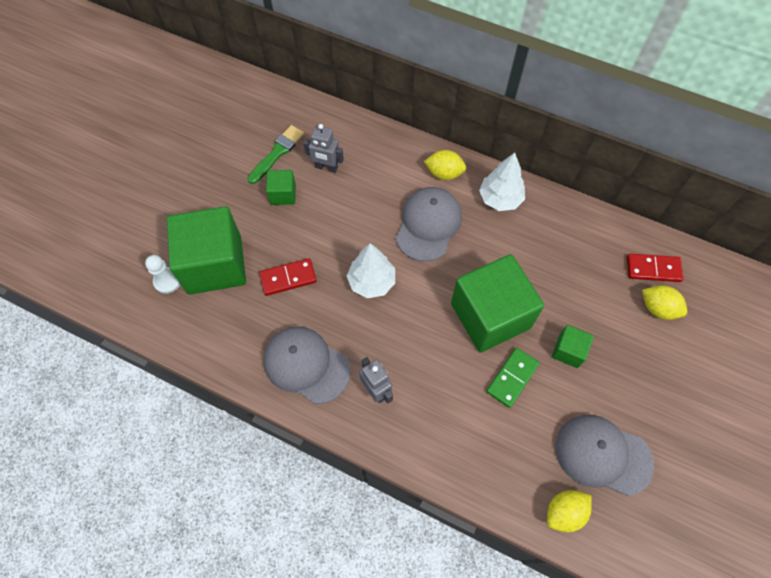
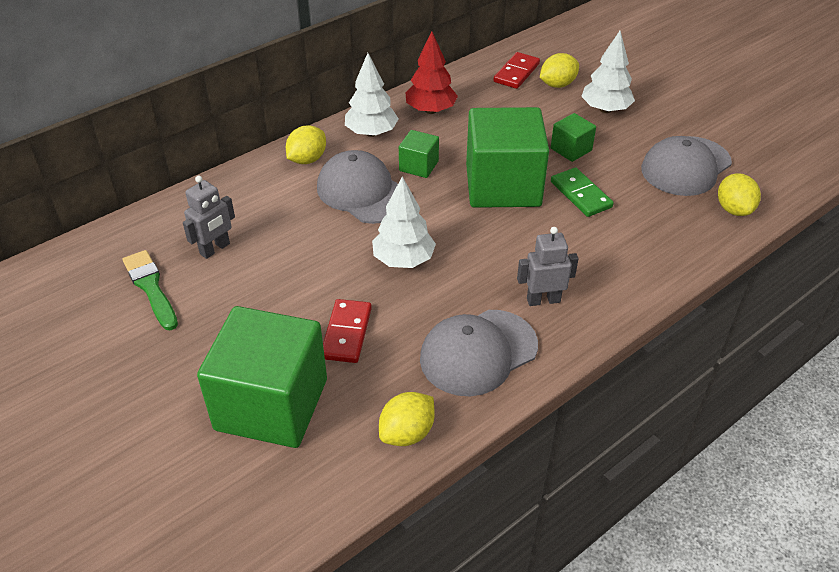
camera: 65 degrees left, 20 degrees down
(167, 281) = (258, 469): white pawn -> none
(222, 349) = (407, 433): none -> yellow lemon
(283, 194) = (219, 301): green cube -> green cube (418, 166)
(555, 226) = (431, 110): none -> red tree
(646, 361) = (605, 109): none -> white tree

